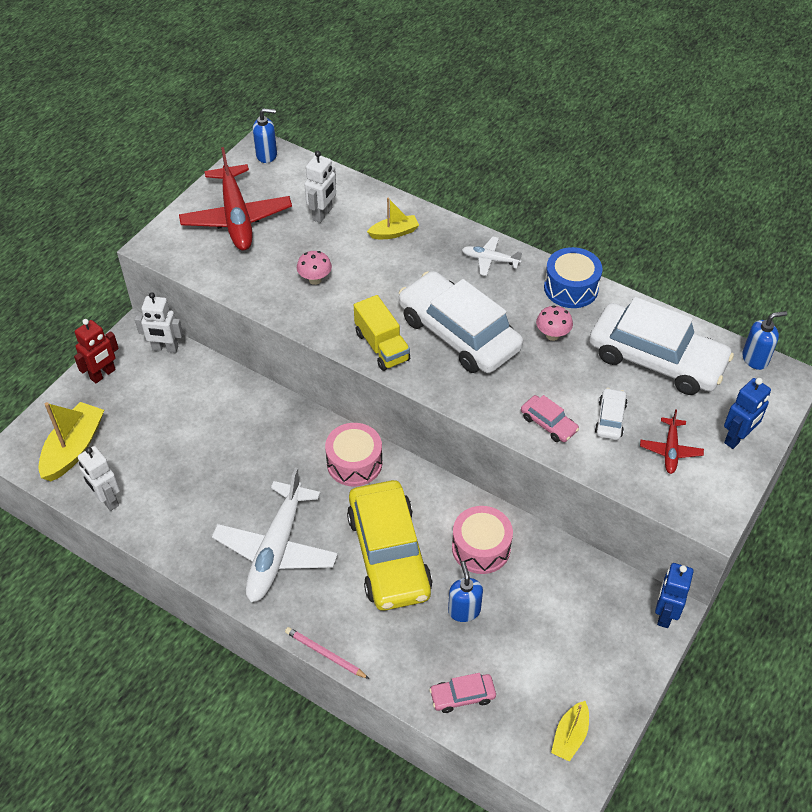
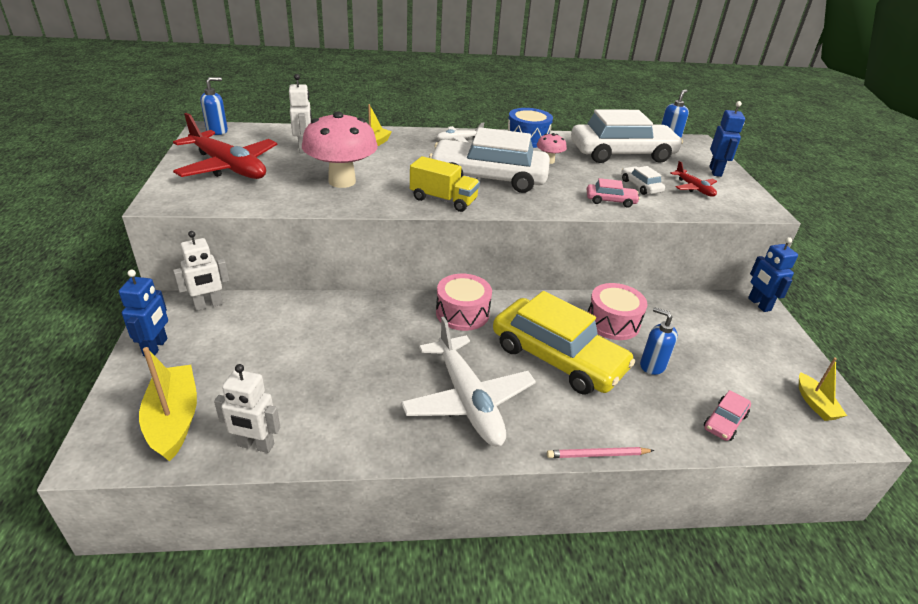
camera: 40 degrees left, 15 degrees down
(103, 374) = (156, 347): red robot -> blue robot
(315, 280) = (342, 181): pink mushroom -> pink mushroom, size x2.18

